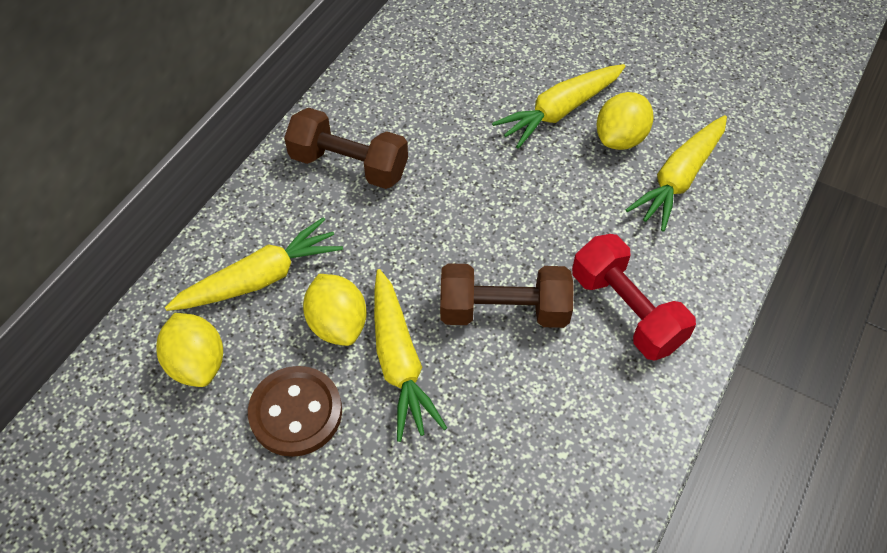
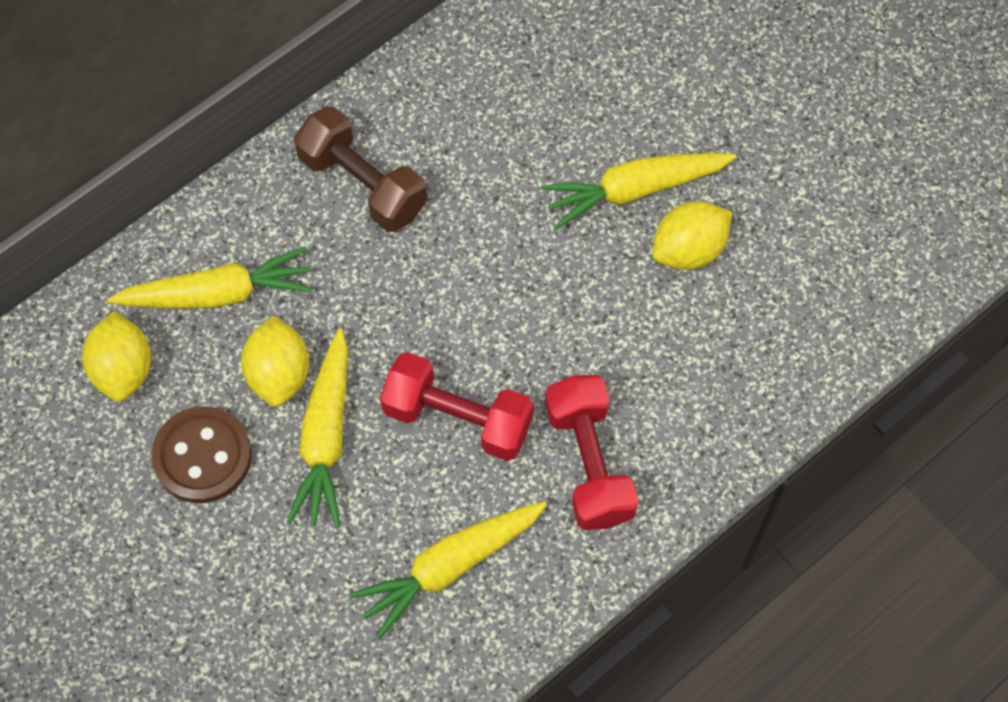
camera: 20 degrees right, 10 degrees up
(503, 311) = (458, 418): brown dumbbell -> red dumbbell
(679, 179) = (730, 324): yellow carrot -> yellow carrot (450, 566)

